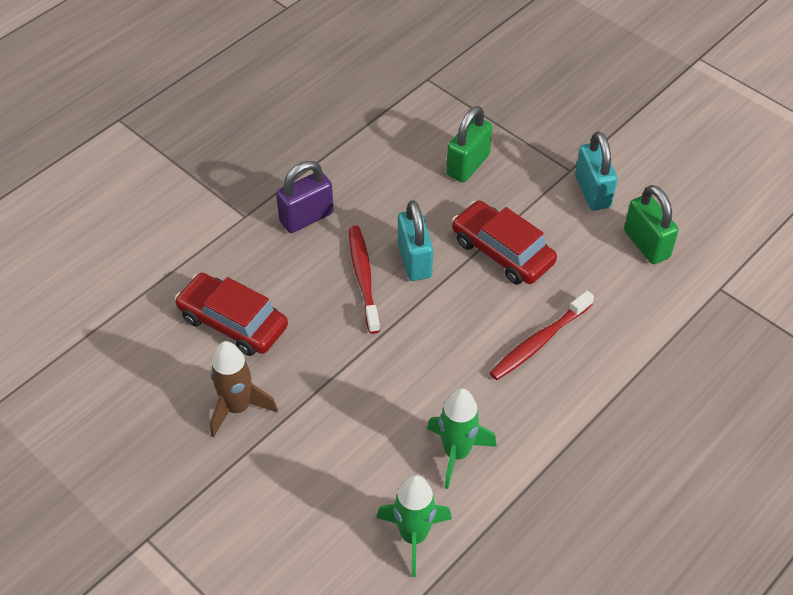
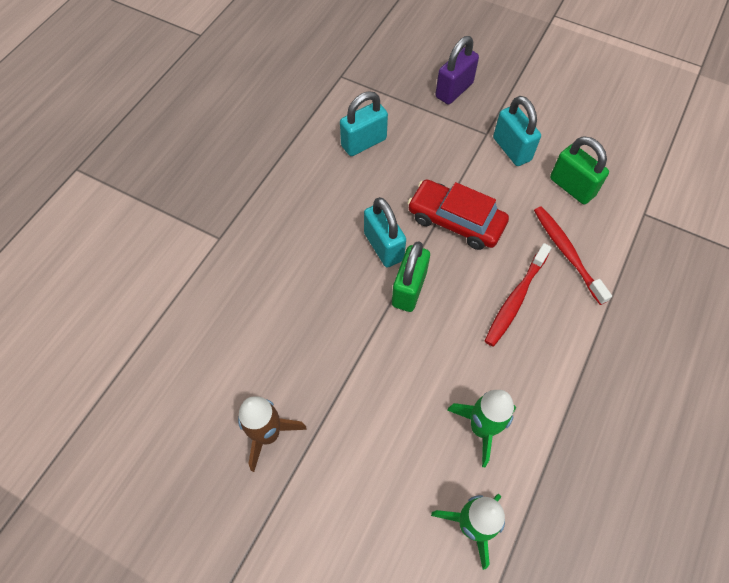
camera: 15 degrees left, 10 degrees up
(233, 322) = (238, 346): red car -> none
(306, 217) = (275, 227): purple padlock -> purple padlock (454, 90)
(363, 277) = (344, 274): red toothbrush -> red toothbrush (567, 253)
(429, 152) = (363, 142): none -> turquoise padlock
(468, 165) = (400, 147): green padlock -> green padlock (409, 289)

